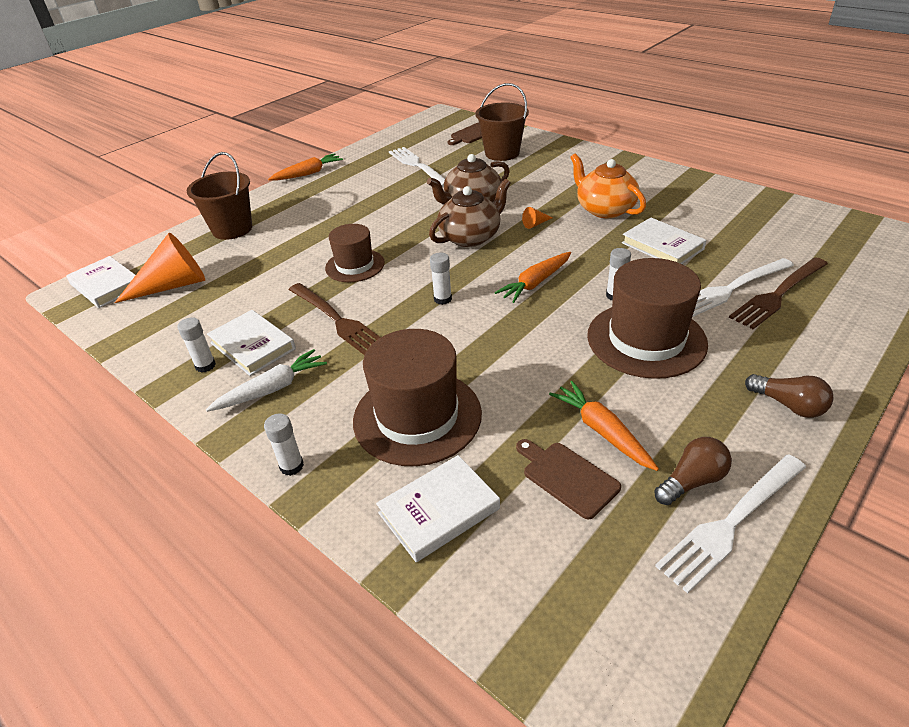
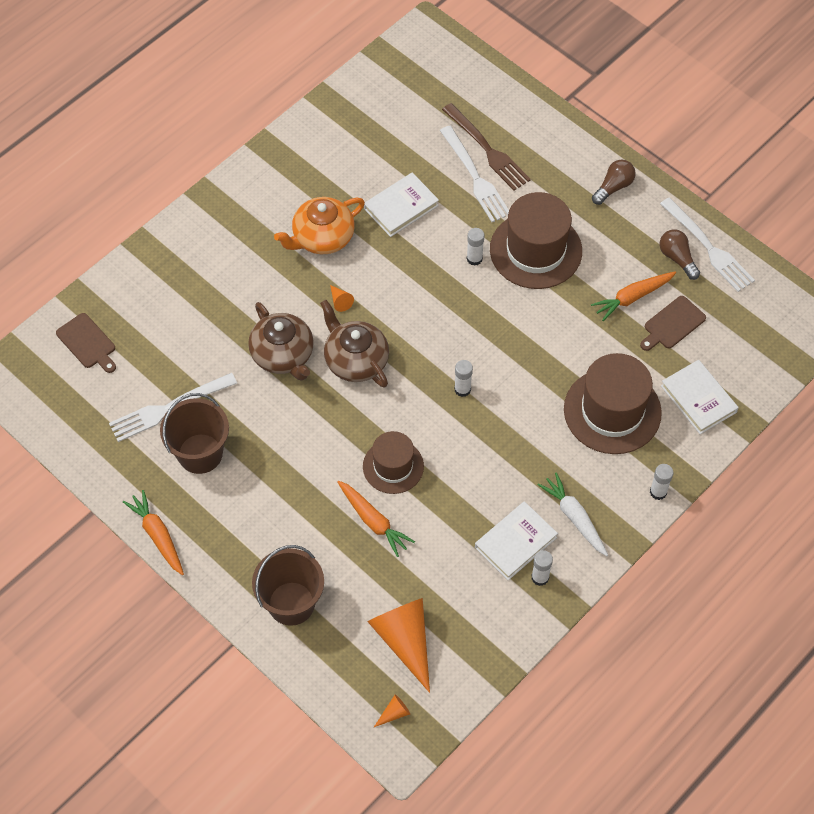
camera: 90 degrees left, 20 degrees up
(106, 285) = (394, 713): white book -> orange cone
(337, 320) = (485, 475): brown fork -> none
(502, 153) = (158, 314): brown bucket -> brown bucket (200, 453)
(535, 283) = (447, 314): orange carrot -> orange carrot (373, 521)

